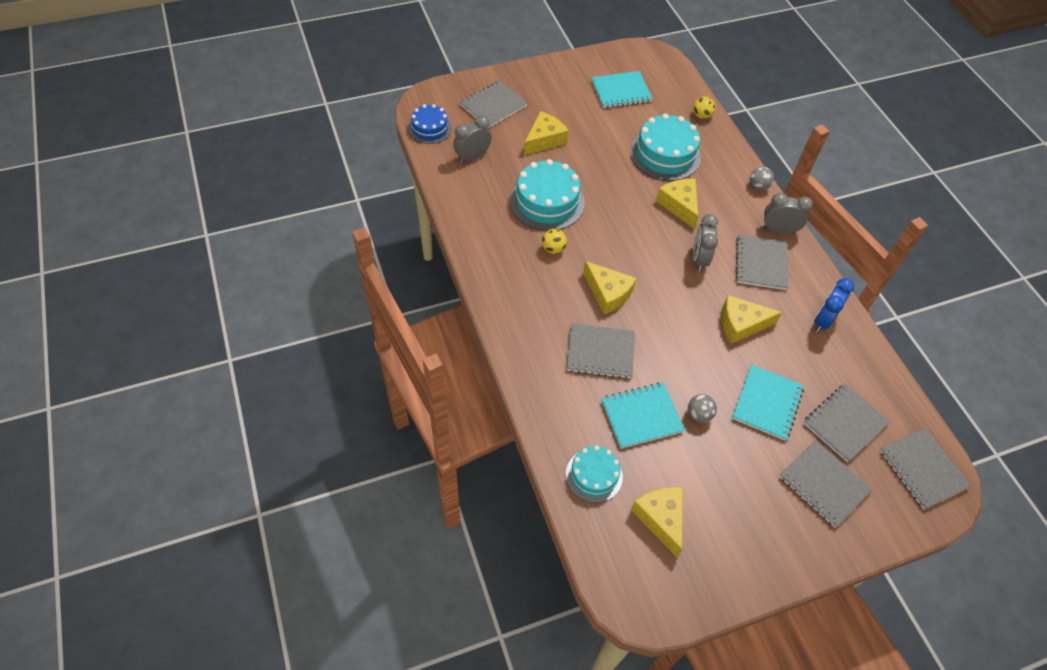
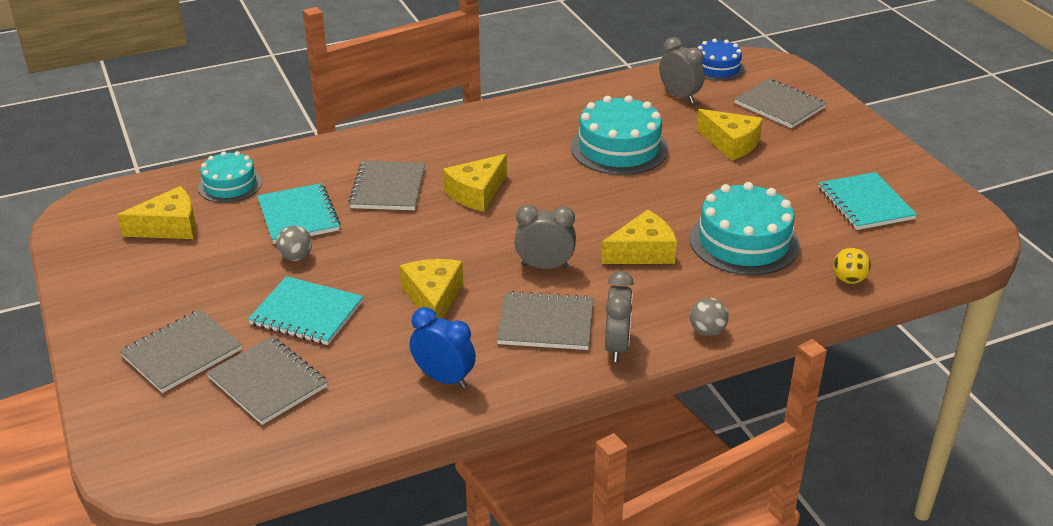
camera: 90 degrees right, 20 degrees down
(553, 249) = (541, 154): yellow ball -> none
(922, 469) = (183, 453): grey notebook -> none

